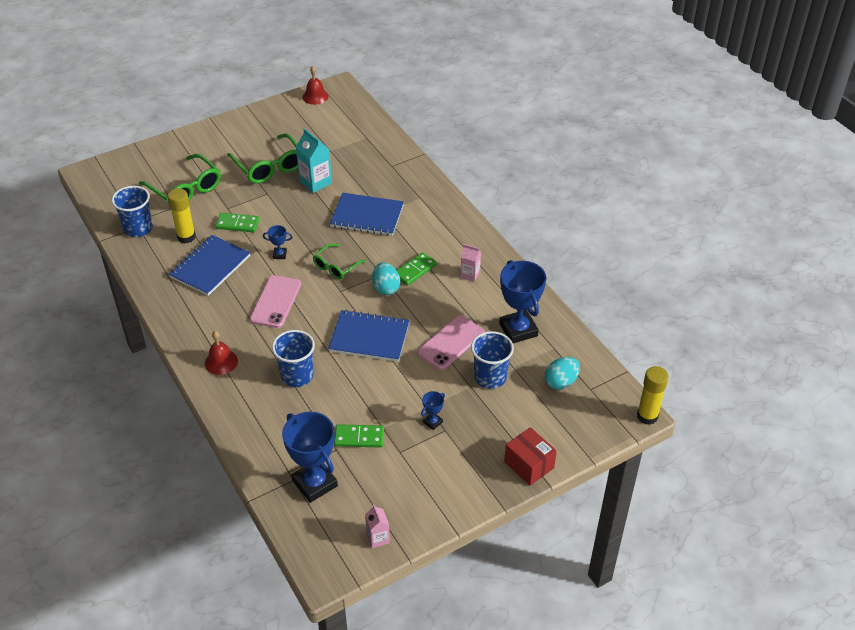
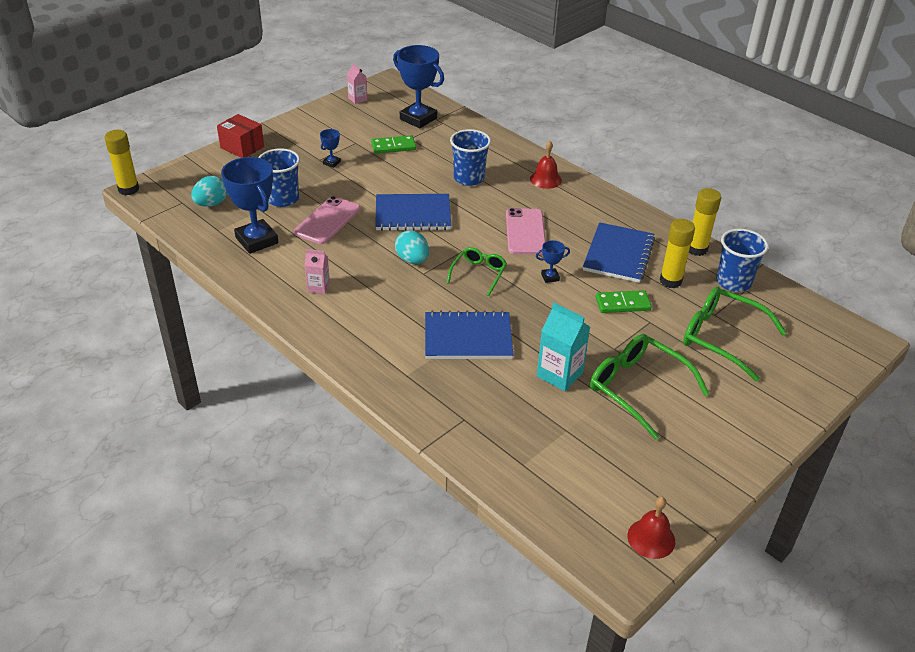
camera: 165 degrees right, 5 degrees down
(141, 261) = (696, 249): none -> yellow glue stick
(415, 270) = (385, 282): green domino -> none

